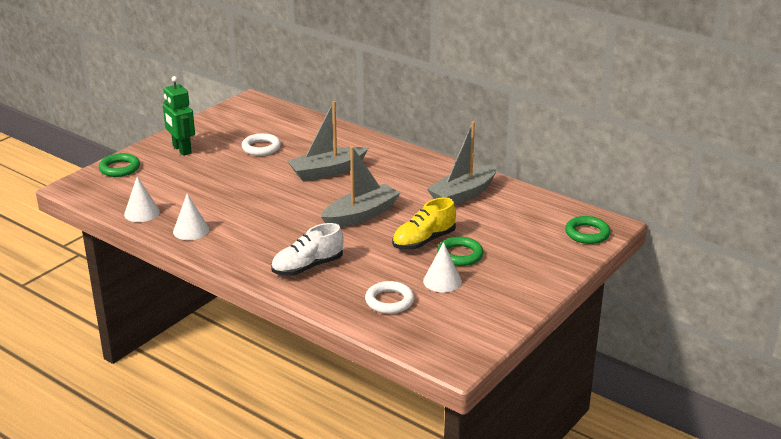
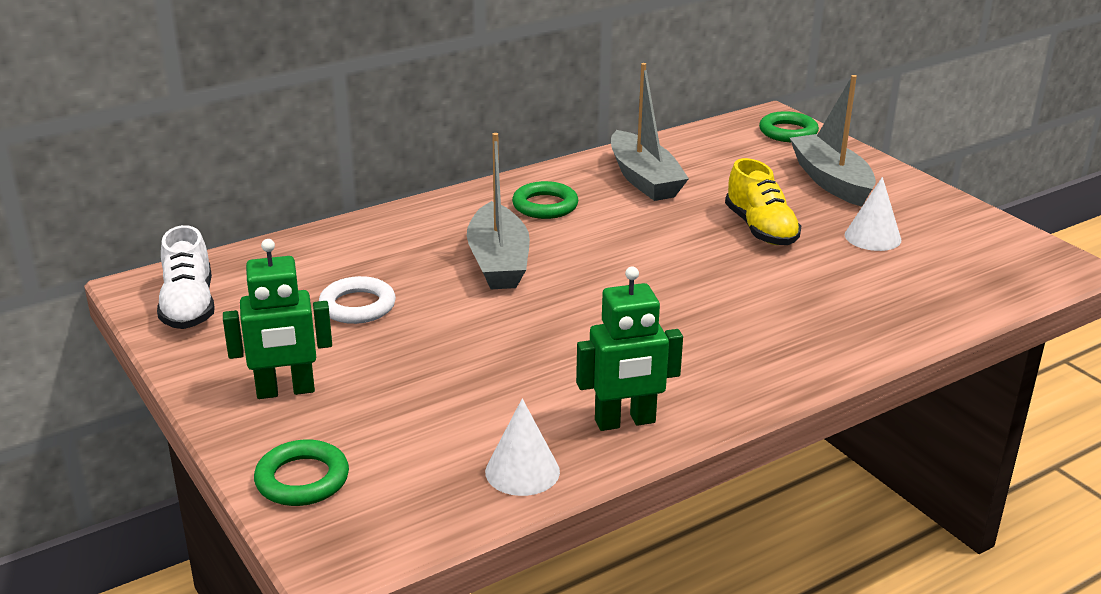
camera: 70 degrees left, 0 degrees up
(191, 230) = (625, 422): white cone -> green robot
(307, 267) = (799, 328): white shoe -> white shoe (189, 306)
(361, 215) = (661, 260): grey boat -> grey boat (831, 181)
(389, 301) = (915, 282): white ring -> none
(460, 255) = (808, 213): green ring -> green ring (545, 206)

